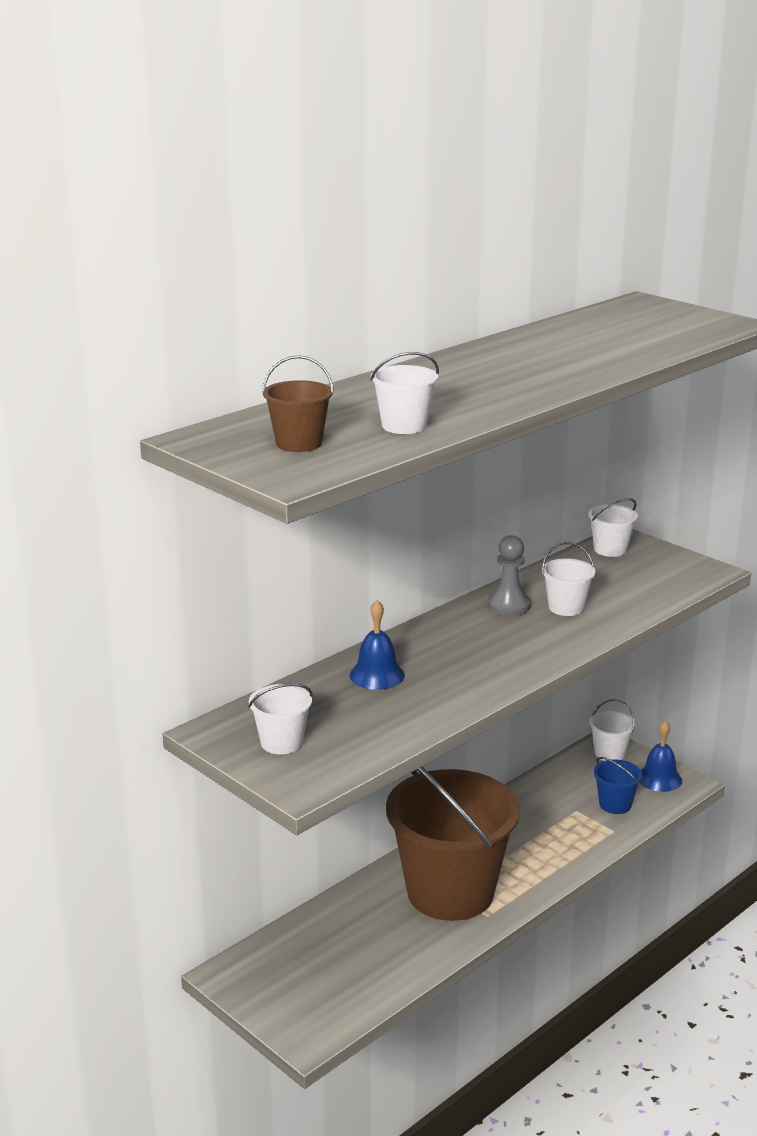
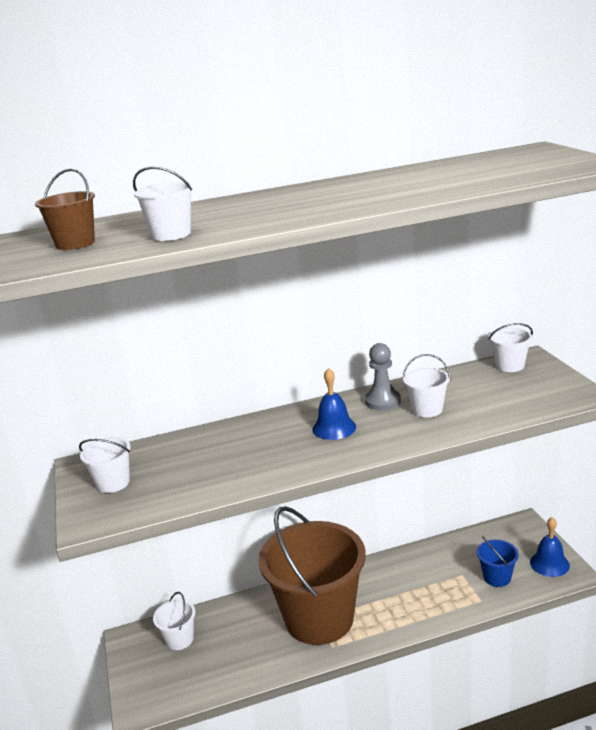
camera: 30 degrees right, 0 degrees up
(377, 675) = (231, 441): blue bell -> blue bell (334, 428)
(609, 753) = (521, 532): white bucket -> white bucket (179, 639)

